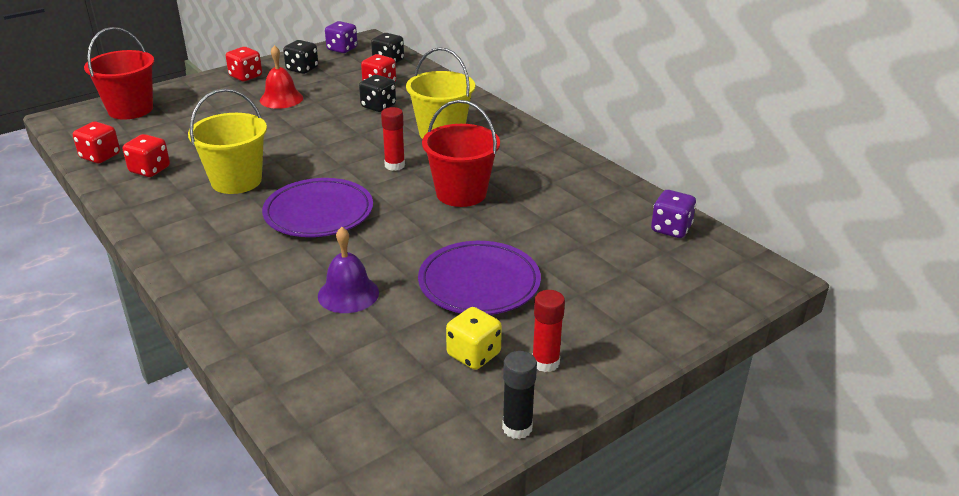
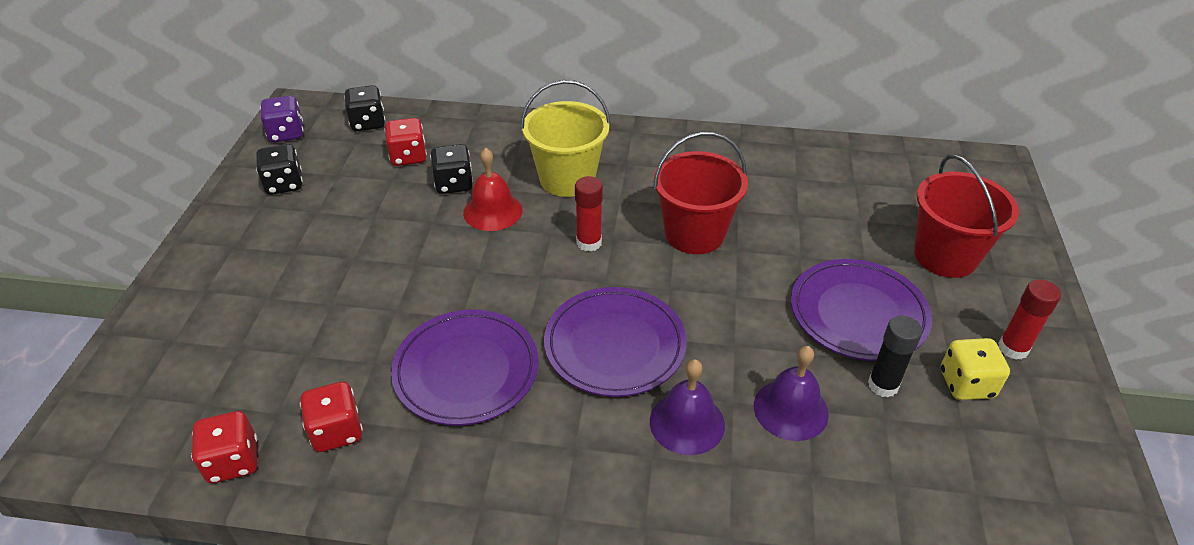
camera: 45 degrees left, 10 degrees up
(130, 109) = (149, 370): red bucket -> red bucket (945, 256)
(236, 181) = (466, 371): yellow bucket -> purple plate
(246, 76) = (228, 232): red dice -> none
(281, 99) = (329, 237): red bell -> red bell (492, 211)
(287, 263) = (687, 423): none -> purple bell
(517, 427) = (1091, 421): black glue stick -> black glue stick (883, 385)
(671, 229) = (884, 164): purple dice -> none

